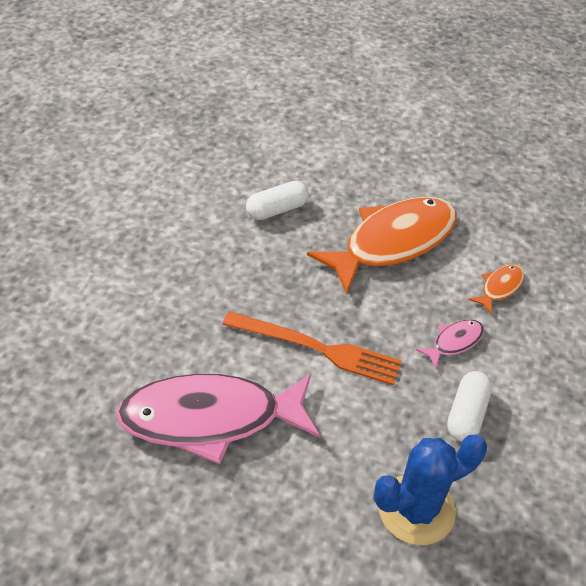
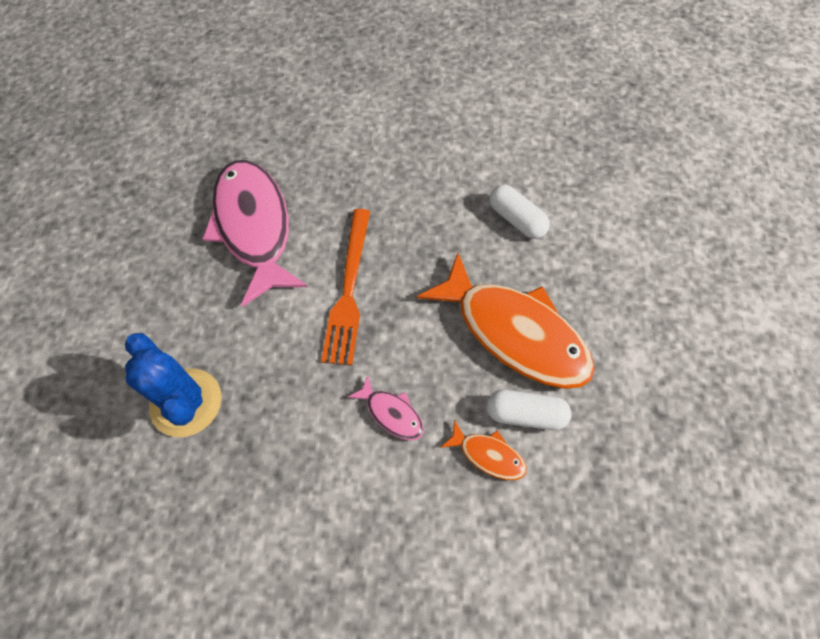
camera: 80 degrees right, 15 degrees up
(466, 414) = (300, 436): white capsule -> white capsule (525, 414)

